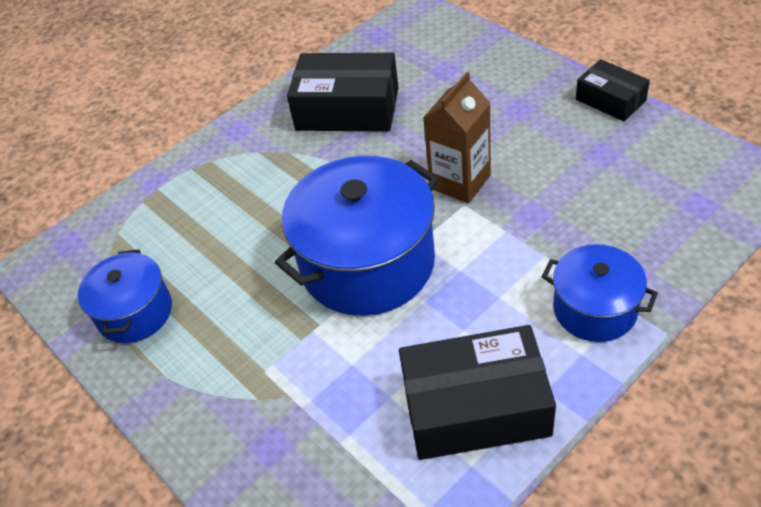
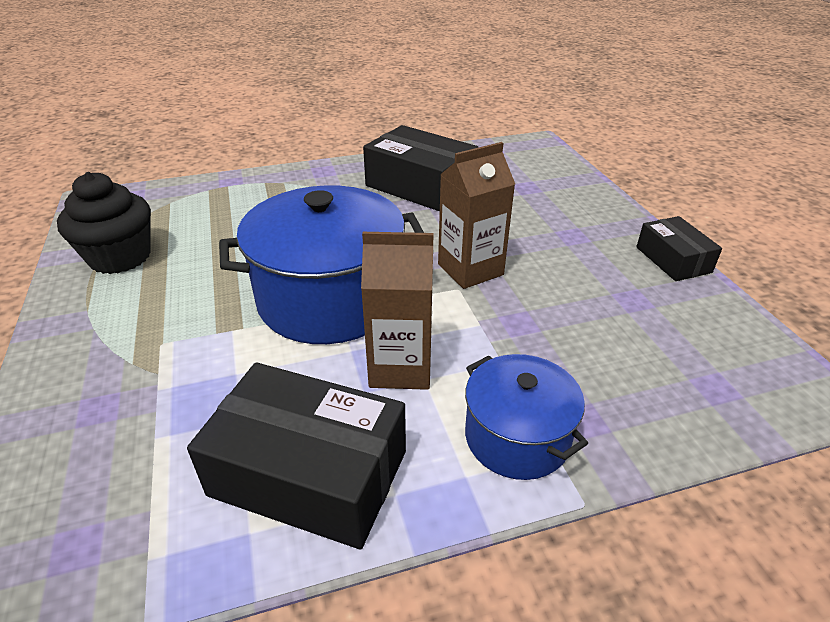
camera: 20 degrees right, 10 degrees down
(135, 312) = (120, 257): blue pot -> black cupcake
(474, 296) = (400, 367): none -> brown carton

